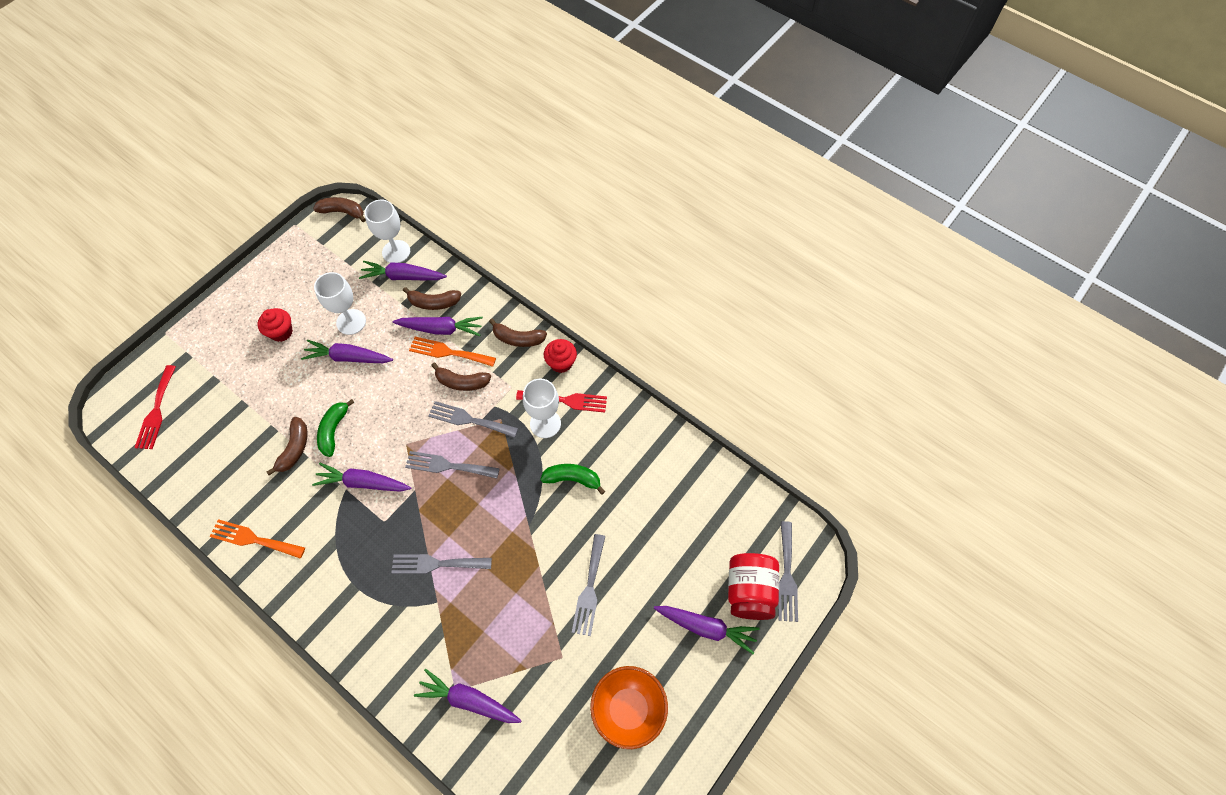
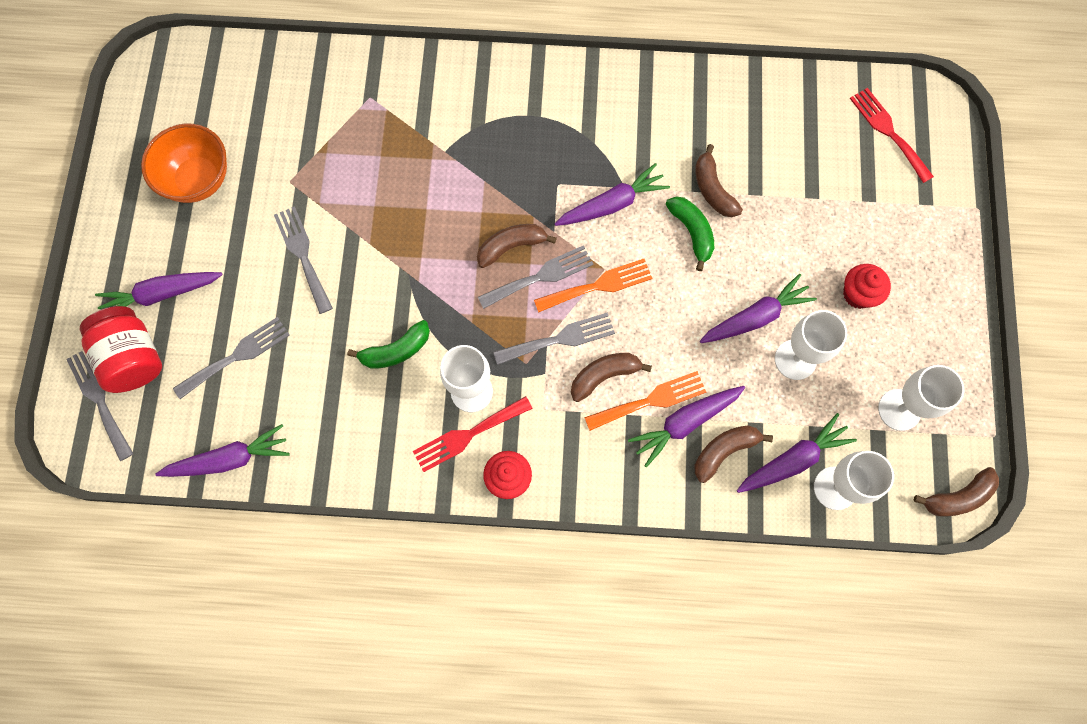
camera: 145 degrees right, 10 degrees up
(253, 539) = (666, 91): orange fork -> orange fork (598, 285)
(326, 264) = (899, 410): none -> white goblet
(436, 564) = (472, 181): grey fork -> grey fork (237, 356)
(469, 700) = (351, 98): purple carrot -> purple carrot (229, 459)
(518, 339) = (584, 474): brown banana -> brown banana (511, 246)

